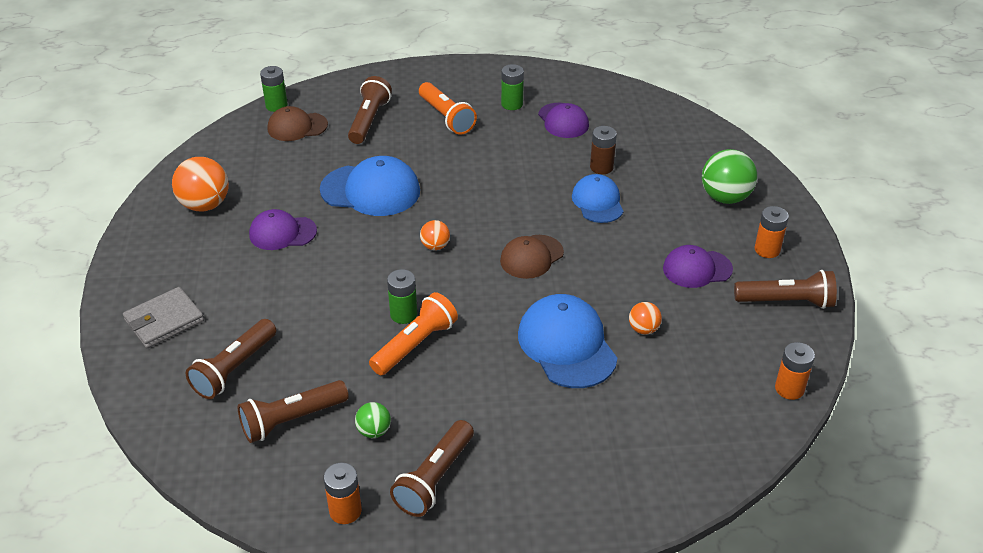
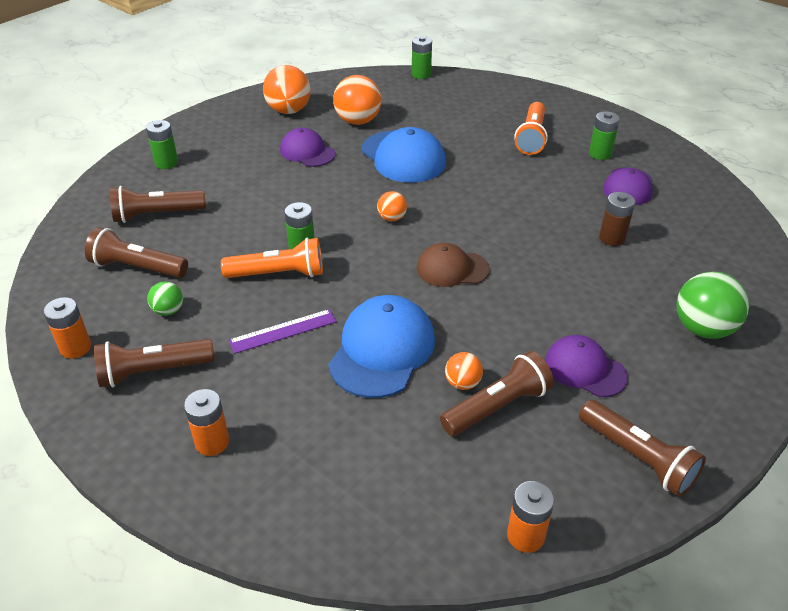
camera: 45 degrees right, 0 degrees up
(164, 320) = (166, 163): grey wallet -> green battery
(285, 180) = (358, 121): none -> orange ball
(297, 127) = (415, 93): brown cap -> none
(369, 120) = (470, 112): brown flashlight -> brown flashlight (497, 406)
(482, 382) = (283, 331): none -> purple ruler
(597, 202) = (569, 262): blue cap -> none
(767, 250) = (683, 399): orange battery -> orange battery (212, 442)

